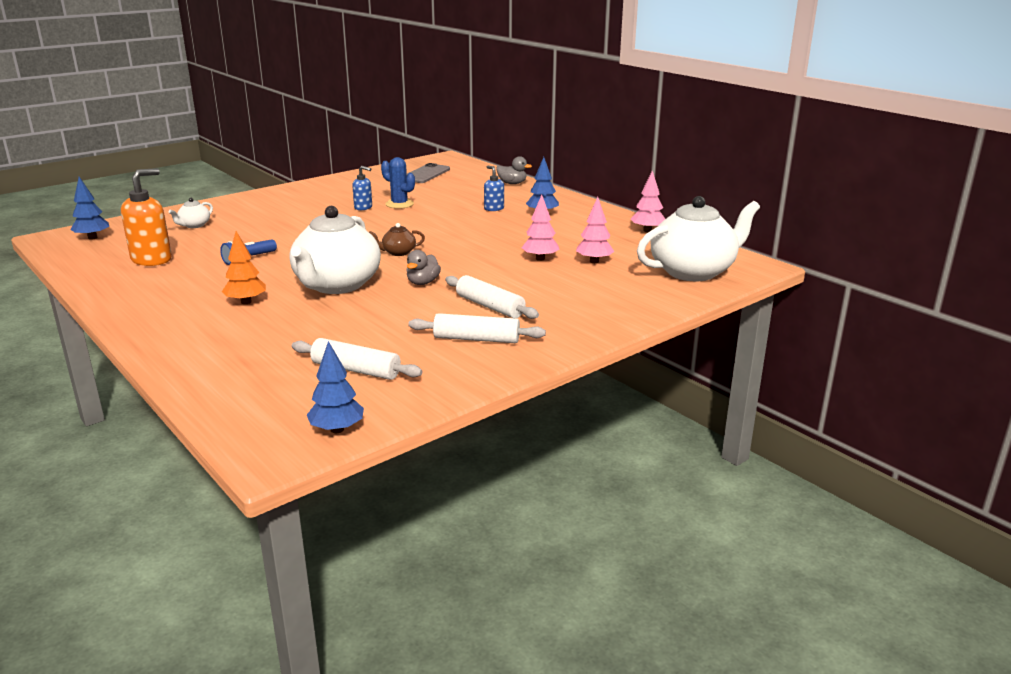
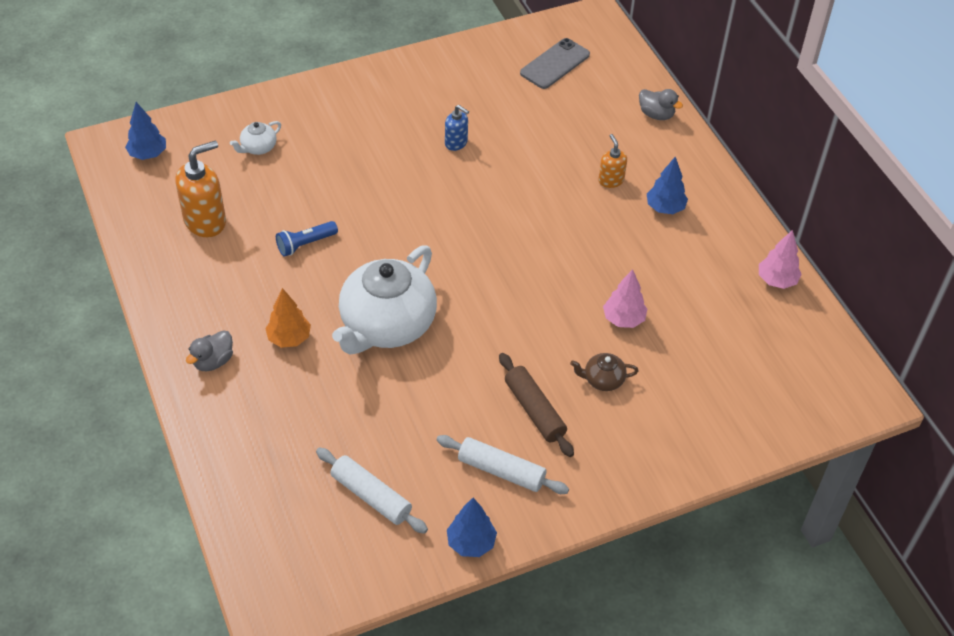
camera: 15 degrees right, 25 degrees up
(337, 429) = (334, 589): blue tree -> blue tree (471, 543)
(398, 252) = (469, 267): brown teapot -> brown teapot (603, 380)
(399, 204) = (501, 143): blue cactus -> none
(423, 282) = (478, 342): grey duck -> grey duck (213, 361)
(490, 306) = (534, 410): white rolling pin -> brown rolling pin
(494, 208) = (611, 180): blue soap dispenser -> orange soap dispenser
(594, 261) = (683, 340): pink tree -> none
(693, 271) = (788, 391): white teapot -> none

